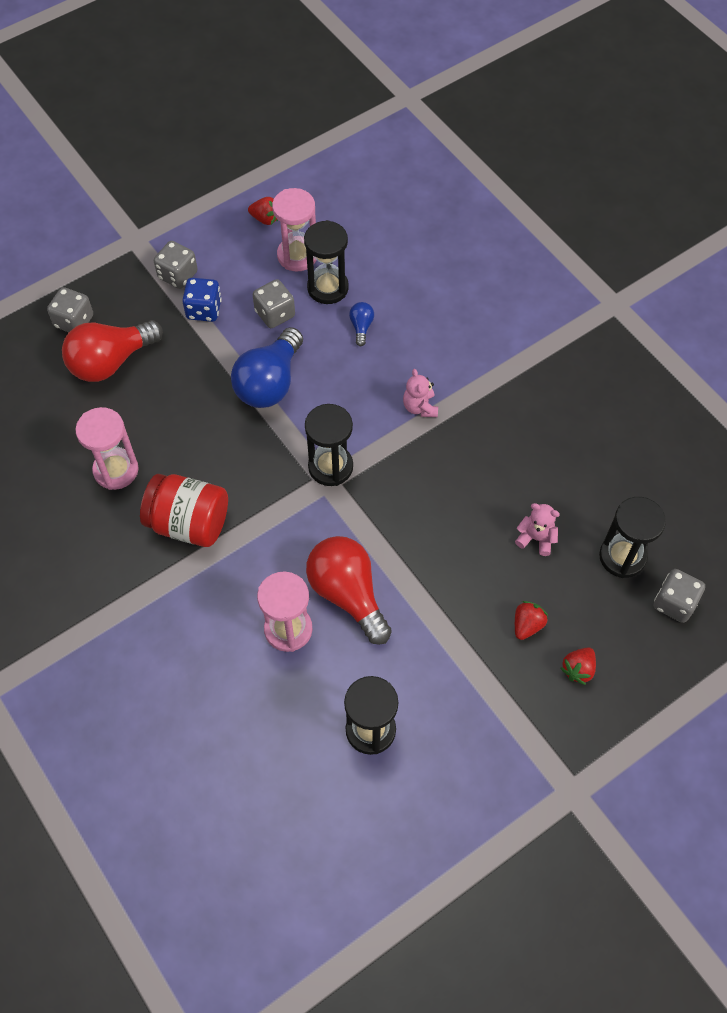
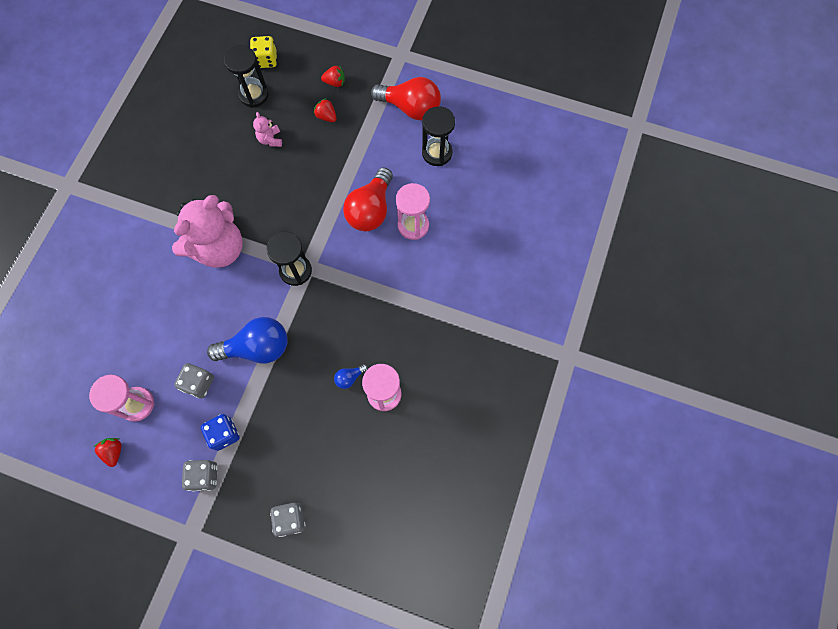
camera: 125 degrees left, 10 degrees up
(111, 362) = (307, 464): red light bulb -> red light bulb (410, 108)
(189, 523) = (388, 323): red jar -> none
(328, 288) = (155, 364): black hourglass -> none
(361, 327) = (176, 321): blue light bulb -> blue light bulb (349, 378)
(420, 407) = (219, 248): pink teddy bear -> pink teddy bear, size x2.43
(527, 625) = (326, 116): red strawberry -> red strawberry turned 45 degrees clockwise
(674, 603) = (266, 60): grey dice -> yellow dice

